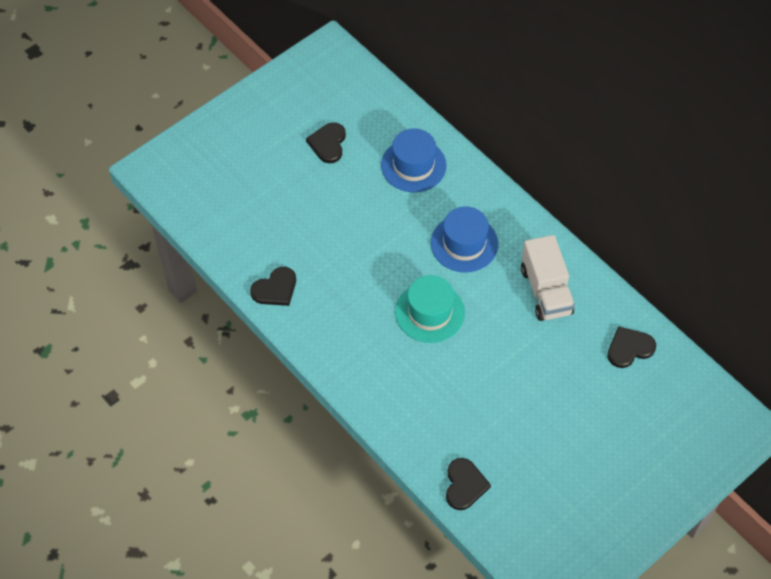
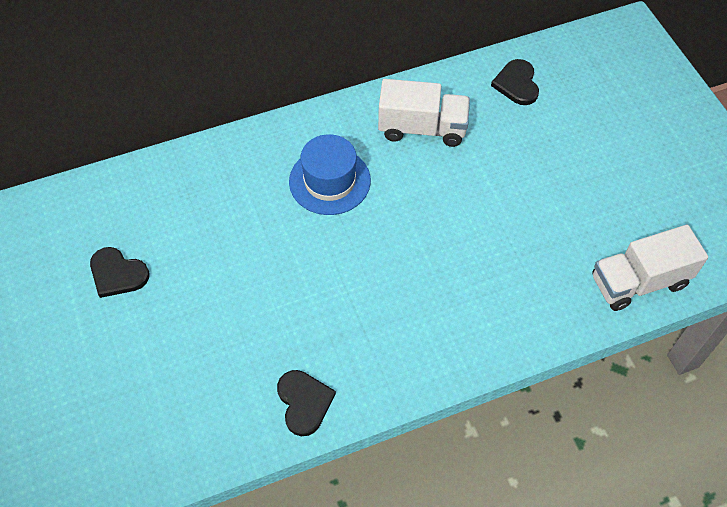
camera: 70 degrees left, 0 degrees up
(413, 165) = (199, 195): blue hat -> none
(430, 312) = (406, 243): turquoise hat -> none
(464, 485) = (639, 282): black heart -> white truck

